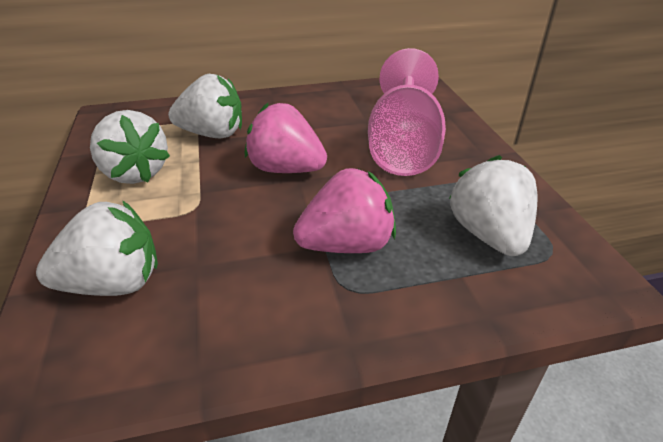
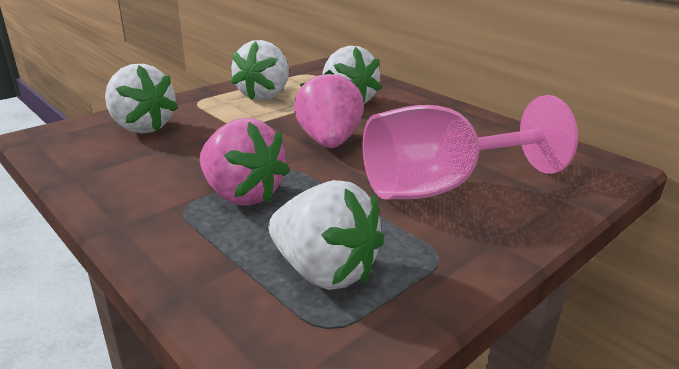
camera: 60 degrees right, 10 degrees down
(488, 234) = (324, 271): white strawberry -> white strawberry turned 75 degrees clockwise

